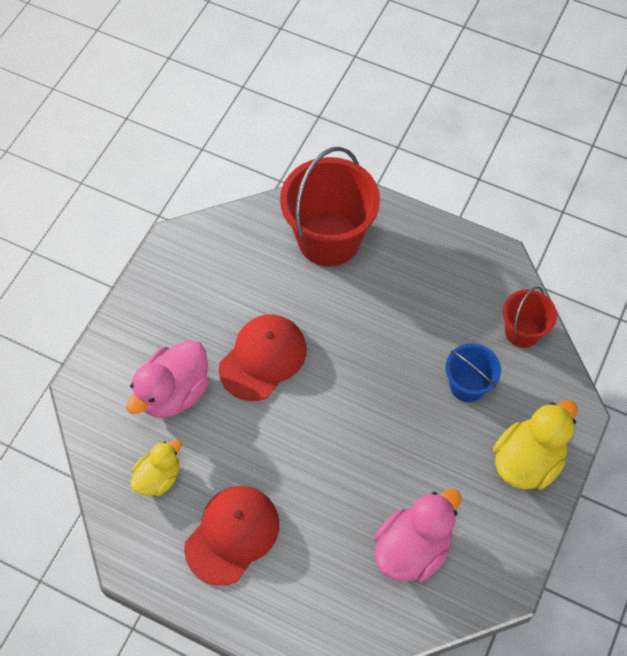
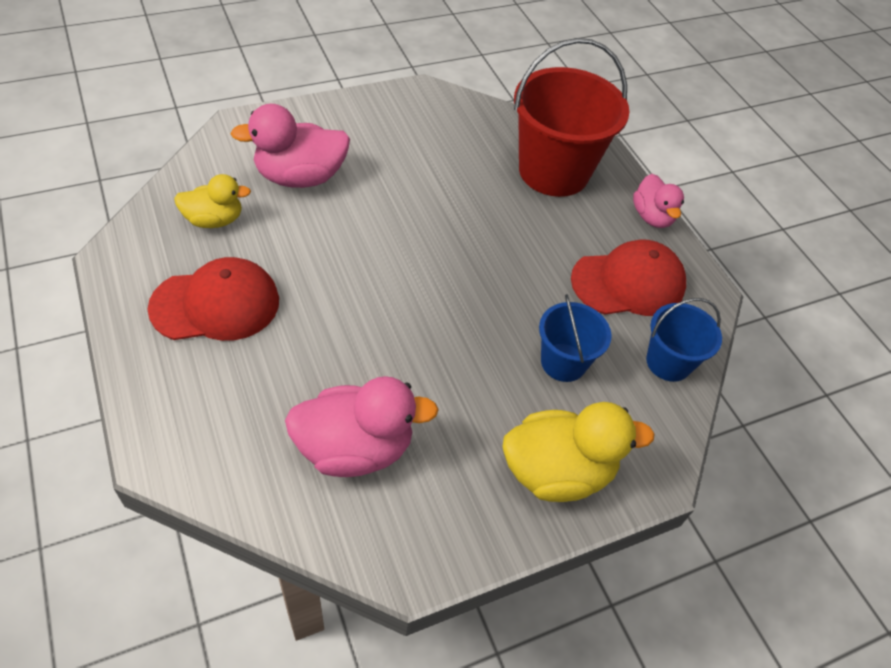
camera: 35 degrees right, 10 degrees down
(263, 358) = (399, 207): red cap -> red cap (628, 283)
(421, 224) = (652, 217): none -> pink duck
(522, 332) = (668, 362): red bucket -> blue bucket

